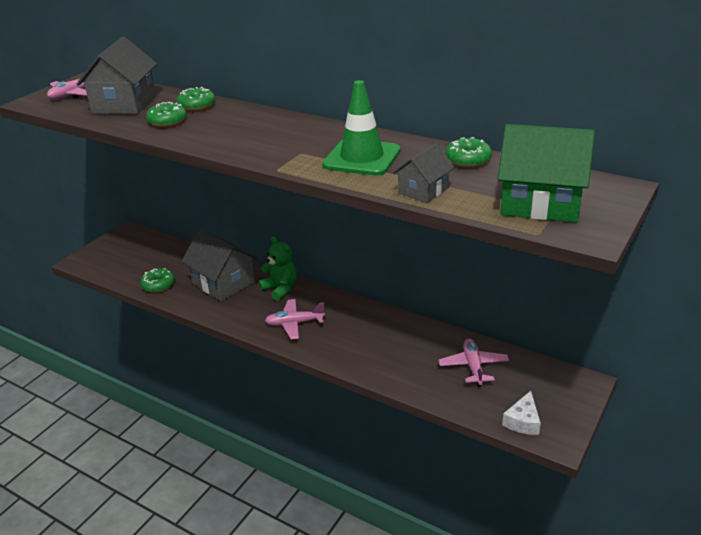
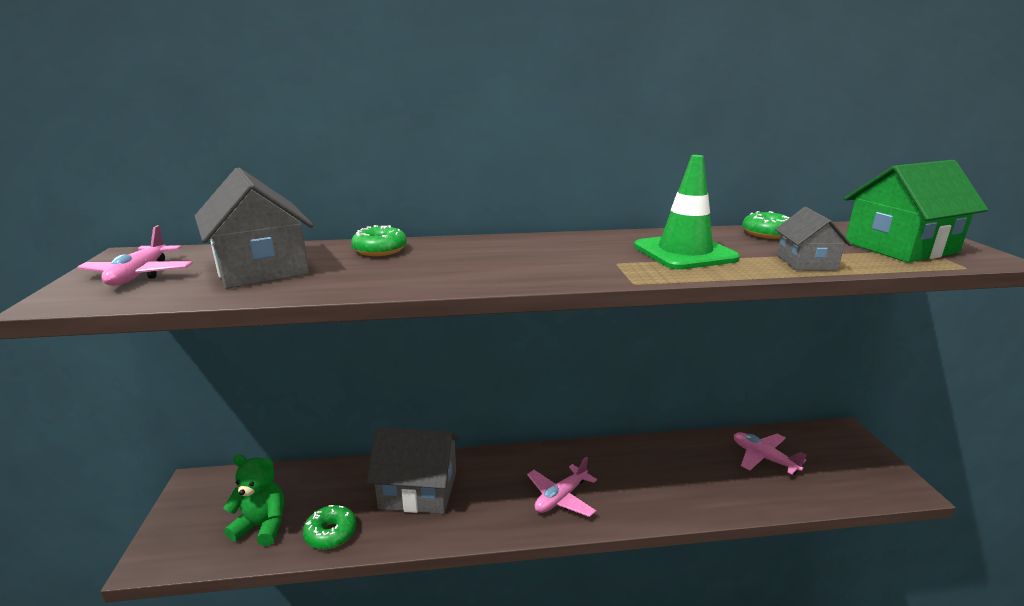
camera: 40 degrees left, 10 degrees down
(167, 121) = (375, 272): green donut -> none
(280, 289) = (495, 467): green teddy bear -> green teddy bear (262, 526)
(523, 421) = (866, 487): white cheese -> none

